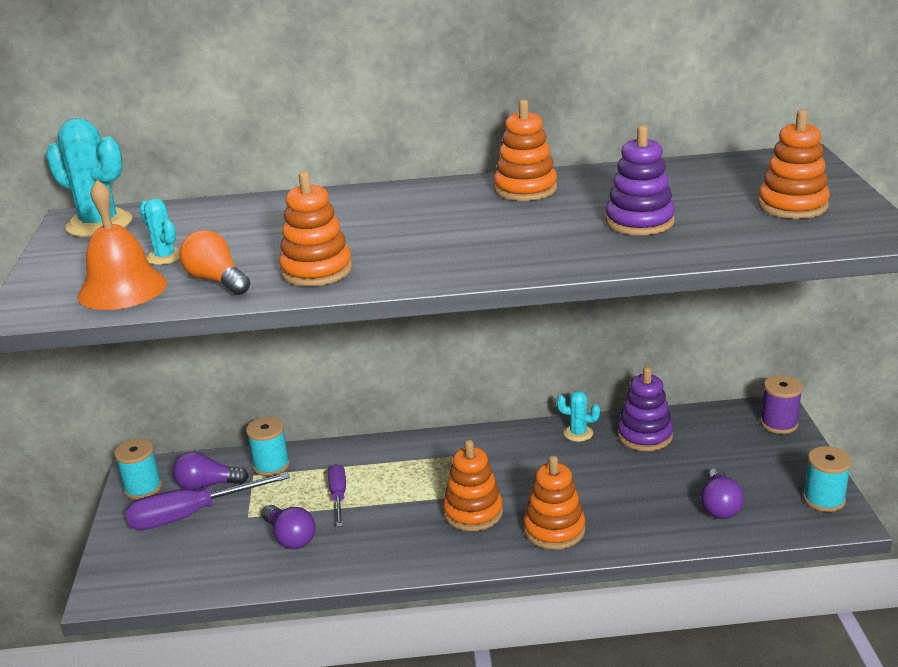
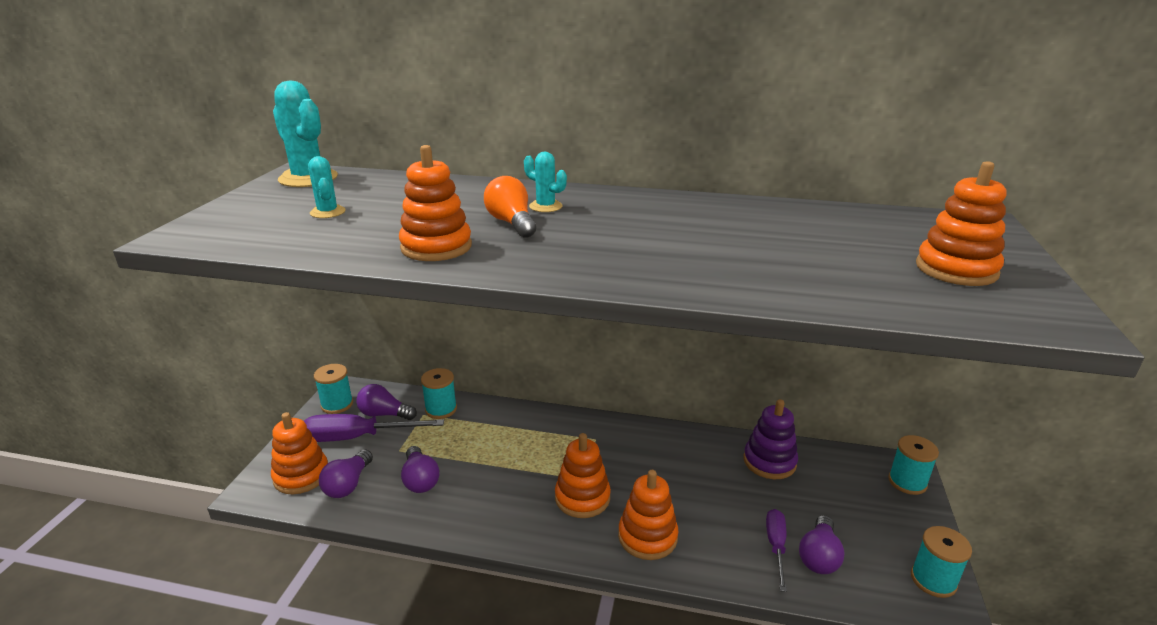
camera: 15 degrees right, 0 degrees up
(122, 289) = (267, 232): orange bell -> none
(211, 561) = (348, 484): none -> purple light bulb
(217, 281) = (346, 240): orange light bulb -> orange light bulb (511, 223)
(338, 496) = (478, 451): purple screwdriver -> purple screwdriver (776, 546)
(525, 189) = (680, 208): orange stacking toy -> orange stacking toy (301, 475)
(578, 433) = (708, 444): turquoise cactus -> turquoise cactus (545, 206)
(639, 222) = (776, 257): purple stacking toy -> none
(779, 423) = (907, 482): purple spool -> turquoise spool

